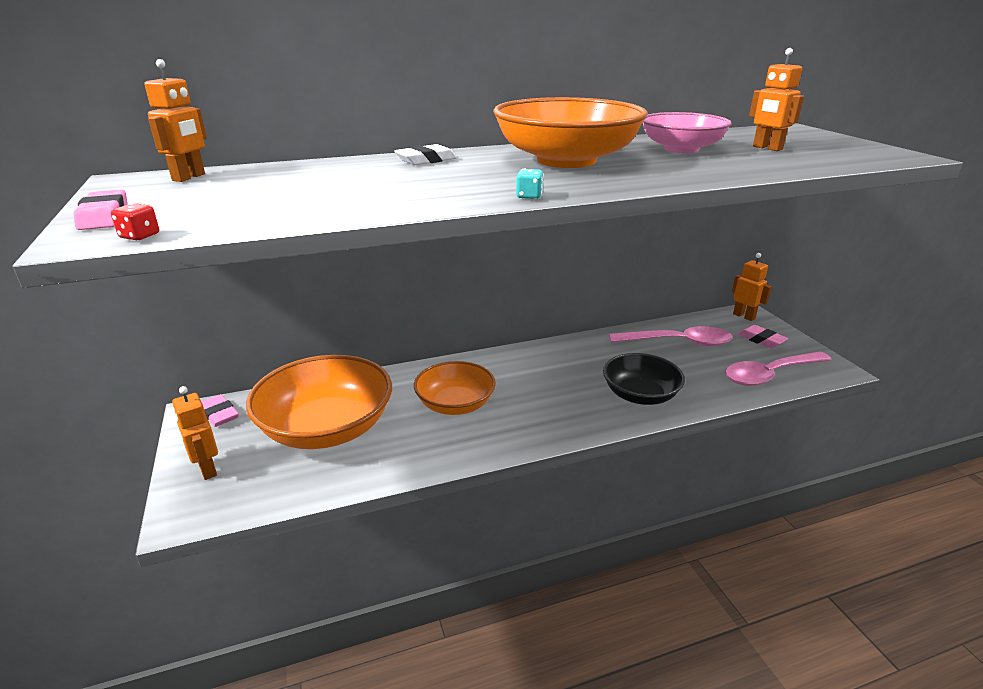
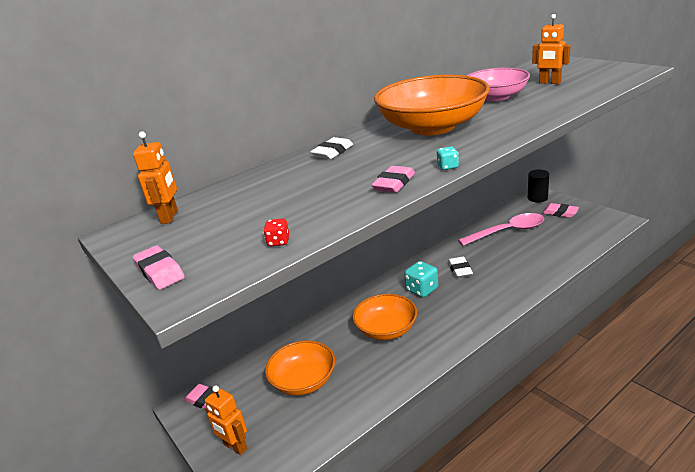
camera: 15 degrees left, 0 degrees up
(140, 236) = (218, 280): red dice -> red dice (278, 242)
(327, 428) = (303, 381): orange bowl -> orange bowl, size x0.62
(446, 198) = (394, 183): none -> pink eraser
(528, 375) = (422, 290): none -> turquoise dice
(588, 367) = (460, 270): none -> white eraser
(640, 395) = (509, 279): black bowl -> none
(744, 316) = (537, 198): orange robot -> black cylinder
(770, 375) = (582, 237): pink spoon -> none

